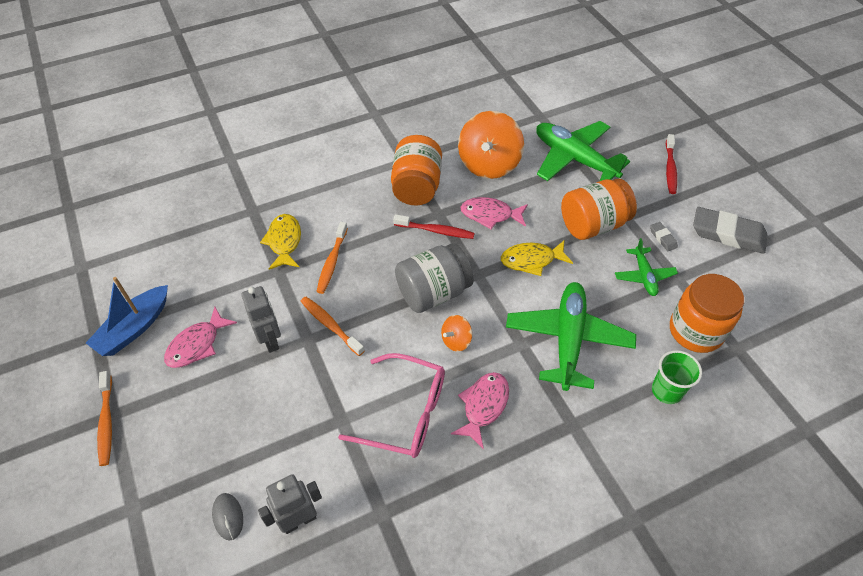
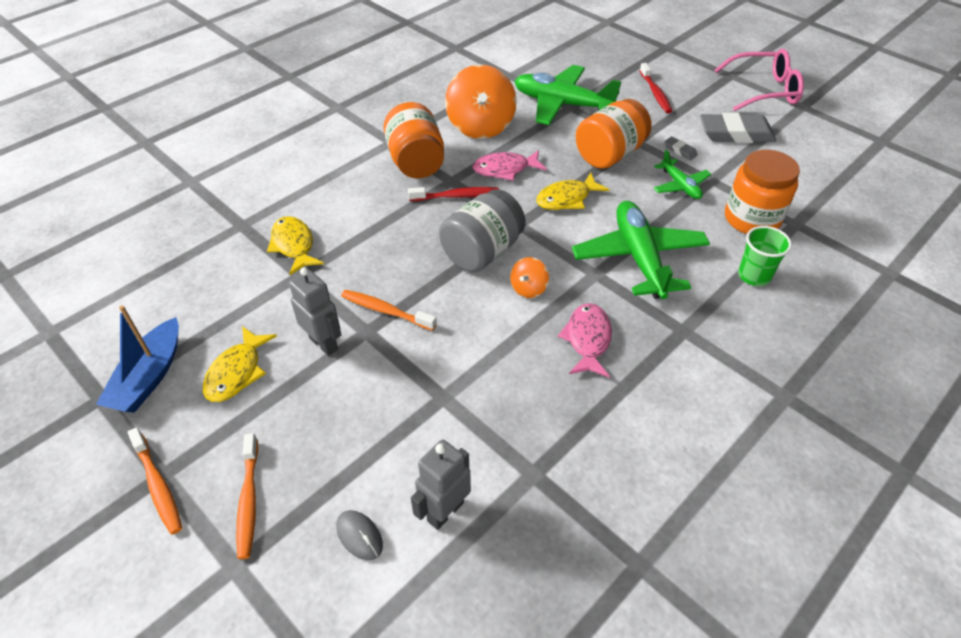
camera: 20 degrees left, 5 degrees down
(197, 344) = (237, 372): pink fish -> yellow fish
(332, 262) = (358, 251): orange toothbrush -> orange toothbrush (248, 500)
(406, 413) = (511, 370): pink glasses -> pink glasses (764, 90)

